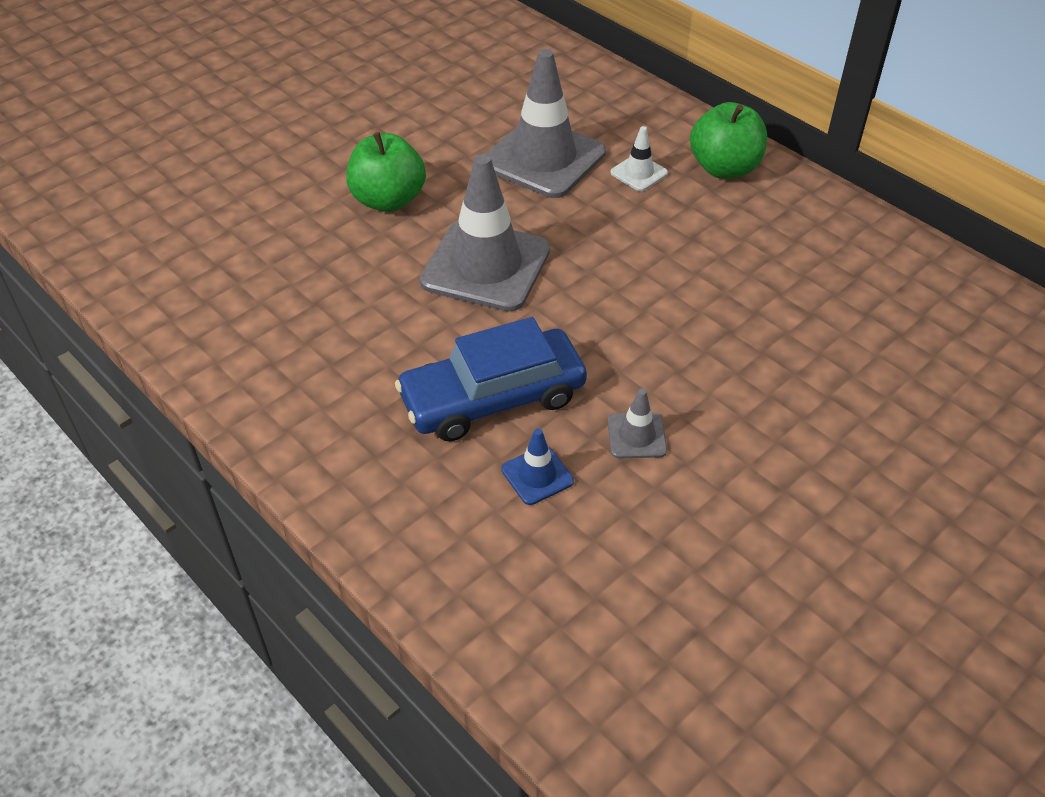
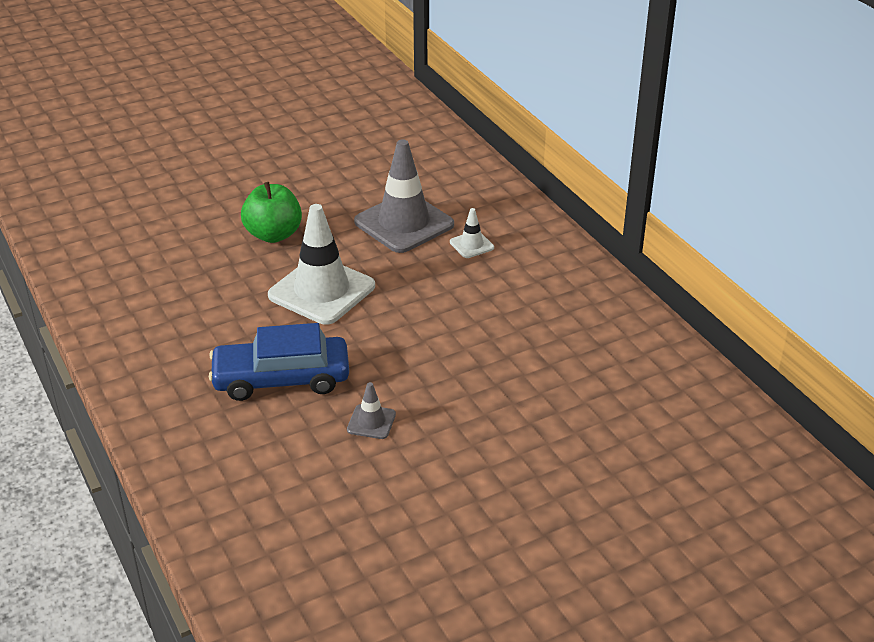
camera: 15 degrees right, 10 degrees down
(486, 266) = (321, 291): grey traffic cone -> white traffic cone
(537, 475) = (287, 433): blue traffic cone -> none
(724, 168) = (541, 252): green apple -> none

